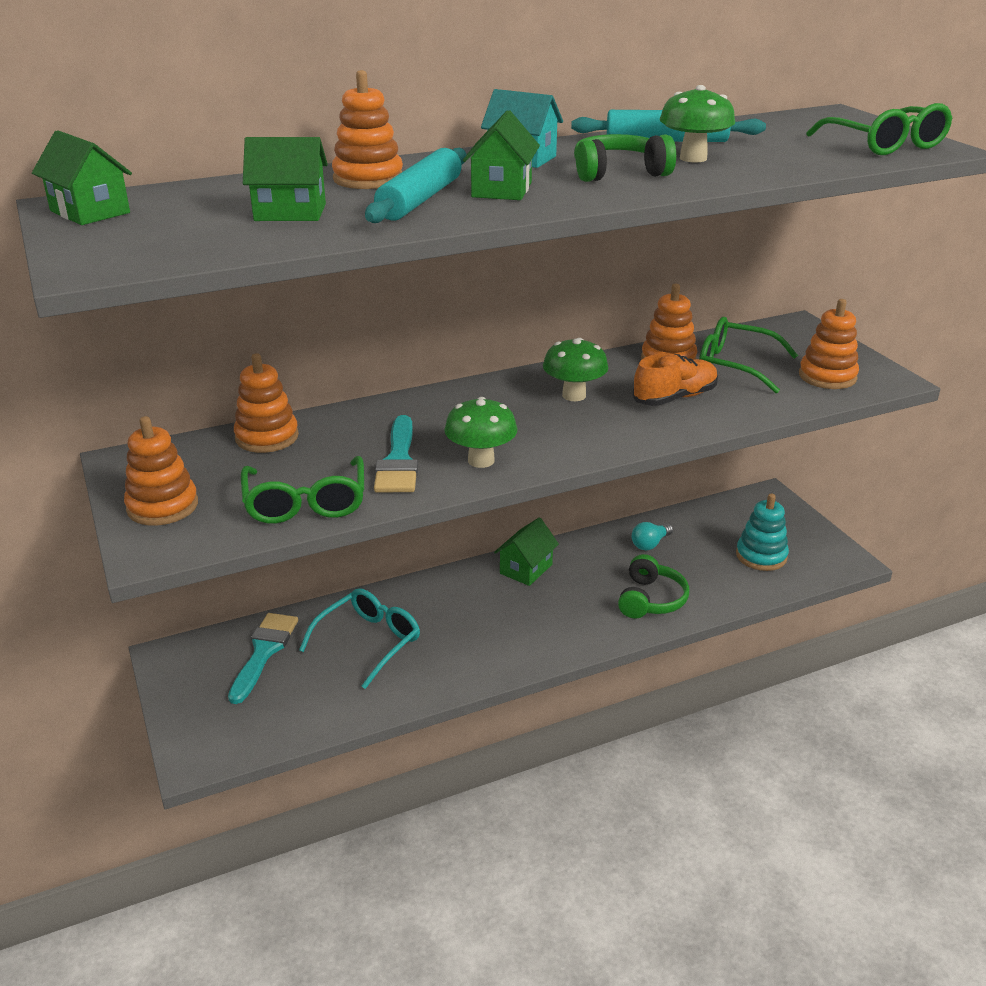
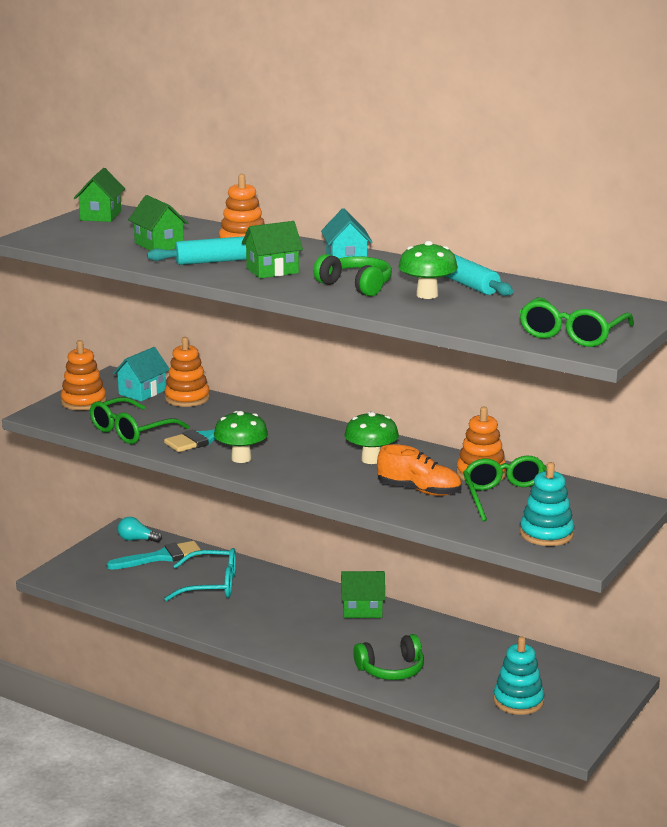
camera: 55 degrees right, 10 degrees down
(202, 458) = (142, 392): none -> turquoise house
(650, 544) = (465, 648): turquoise light bulb -> turquoise light bulb (137, 540)
(827, 376) = (546, 534): orange stacking toy -> turquoise stacking toy

